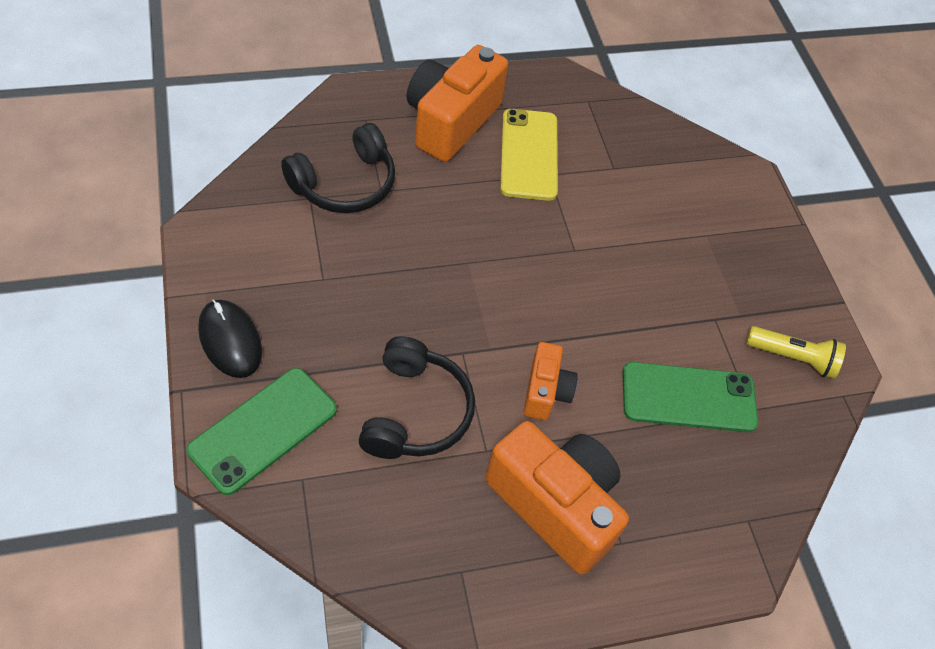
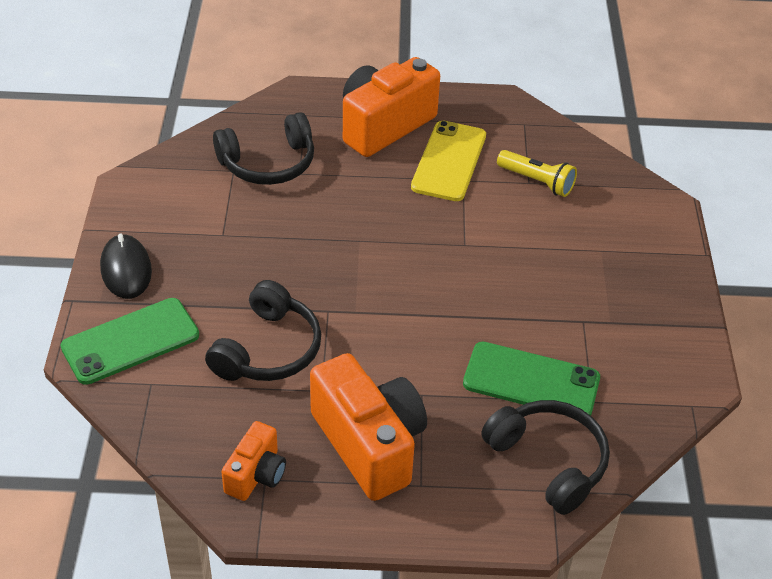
camera: 20 degrees right, 10 degrees down
(545, 391) = (394, 353): orange camera -> orange camera (256, 474)
(734, 487) = (548, 461): none -> black headphones
(793, 358) = (651, 365): yellow flashlight -> yellow flashlight (537, 182)

